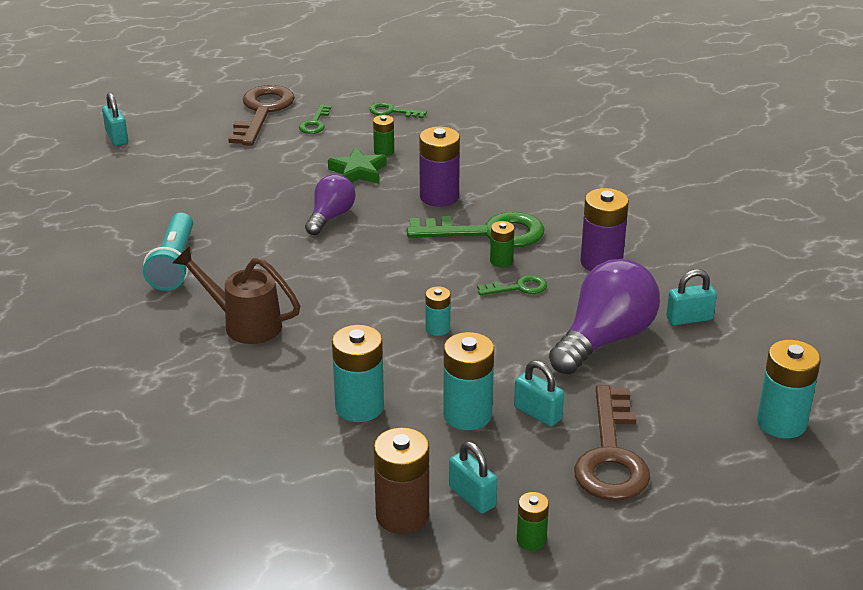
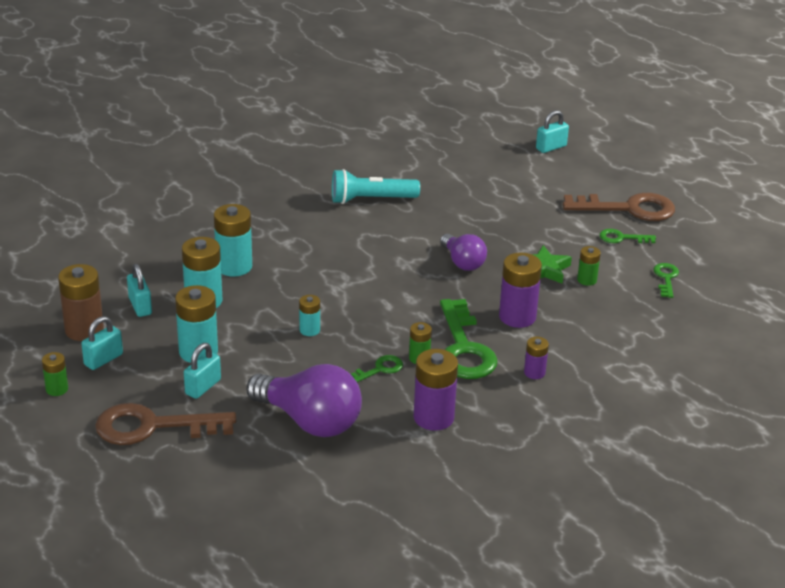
camera: 80 degrees right, 0 degrees up
(243, 324) = (299, 239): brown watering can -> none
(330, 217) = (462, 262): purple light bulb -> purple light bulb turned 45 degrees clockwise
(518, 288) = (379, 369): green key -> green key turned 105 degrees counterclockwise
(533, 198) = (534, 372): none -> purple battery
(689, 318) = (352, 473): turquoise padlock -> turquoise padlock (140, 306)
(781, 423) = (201, 527): turquoise battery -> turquoise battery (234, 266)

